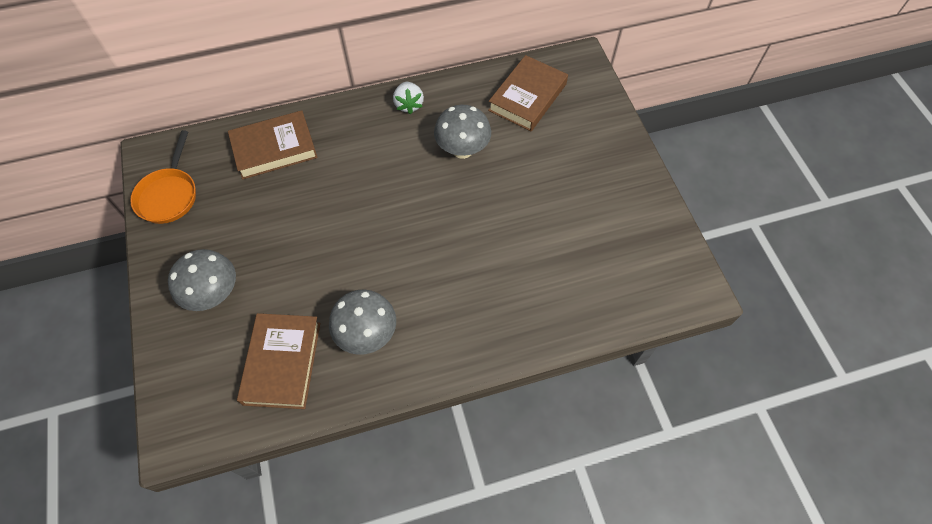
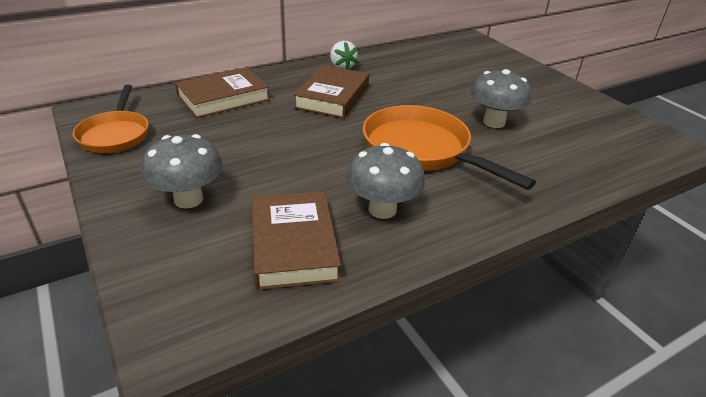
camera: 15 degrees left, 25 degrees down
(434, 259) = (421, 150): none -> orange pan
(462, 150) = (405, 86): grey mushroom -> grey mushroom (494, 122)
(527, 97) = (442, 57): brown book -> brown book (332, 97)

